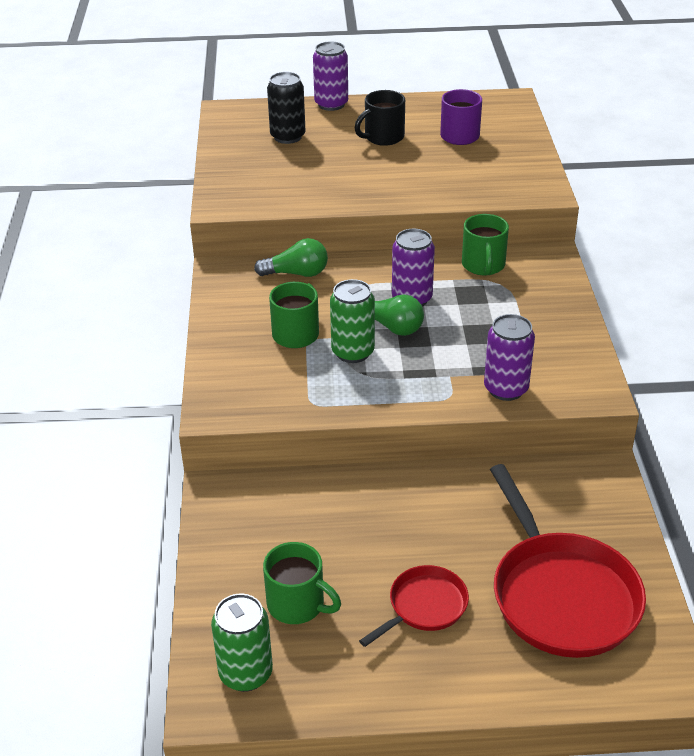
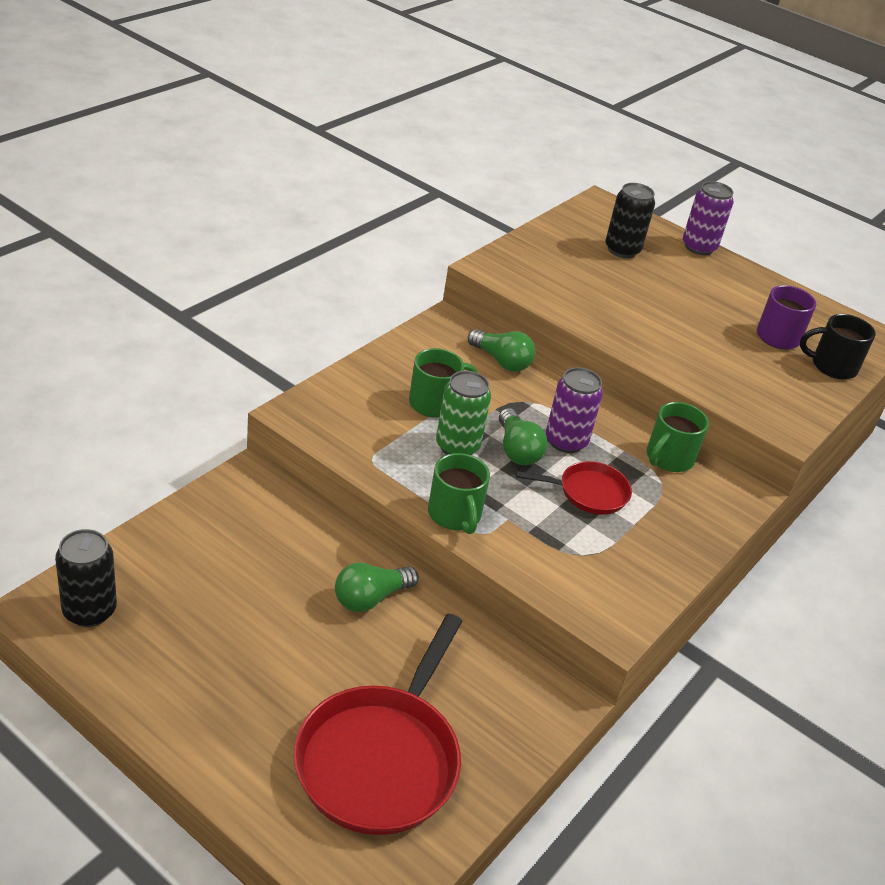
camera: 35 degrees right, 0 degrees up
(246, 673) = (89, 611): green can -> black can
(297, 604) = (187, 596): green mug -> green mug (455, 515)
(383, 137) = (704, 297): black mug -> black mug (832, 366)
(414, 503) = (370, 598): none -> green light bulb
(424, 606) = (268, 674): red pan -> red pan (588, 492)
(506, 389) = (539, 562): purple can -> none

